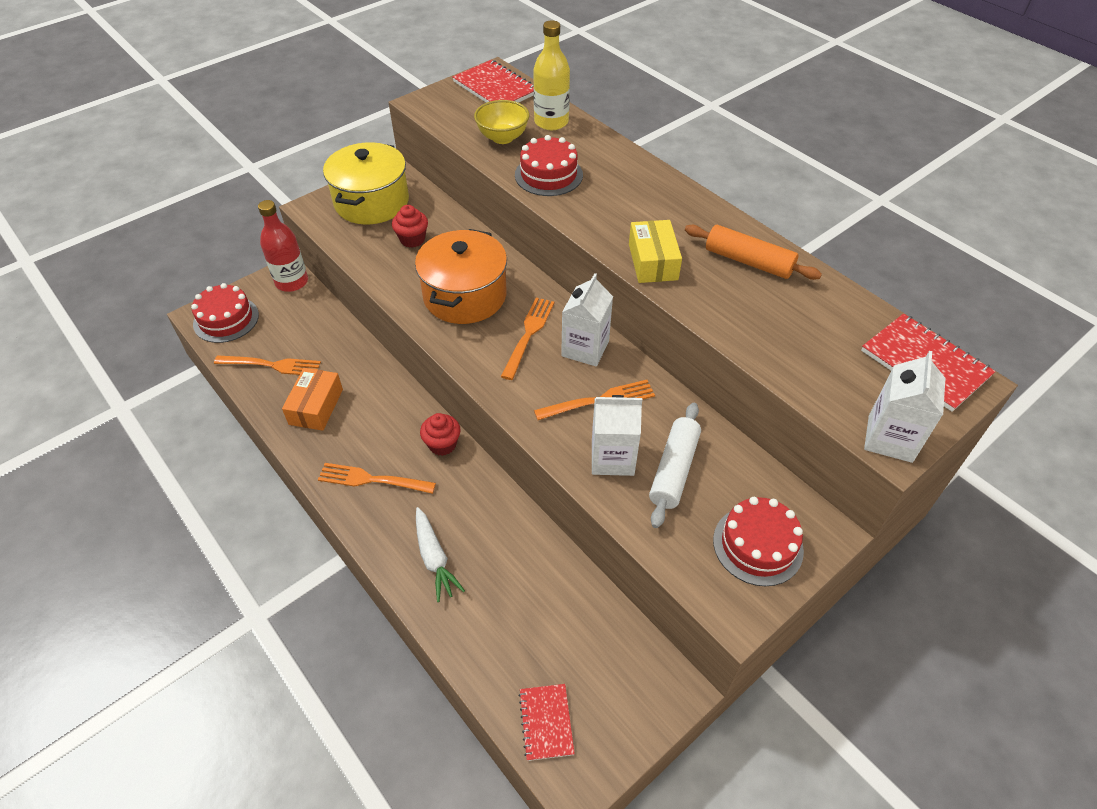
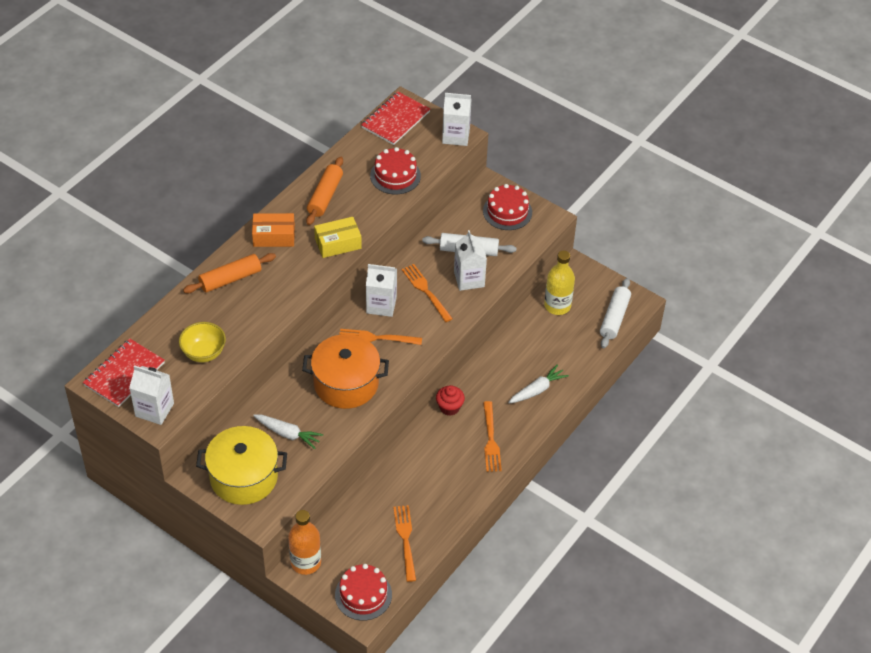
camera: 105 degrees left, 0 degrees up
(292, 282) = (305, 562): red bottle -> orange bottle
(316, 407) = (438, 495): orange box -> orange box (274, 236)
(412, 239) = (288, 434): red cupcake -> white carrot
(439, 102) = (154, 410): none -> white carton
(546, 722) = (614, 318): red notebook -> white rolling pin
(548, 175) = (250, 314): red cake -> red cake (395, 176)
(551, 122) = (174, 325): yellow bottle -> yellow bottle (557, 306)
(611, 166) = (230, 279): none -> orange rolling pin

